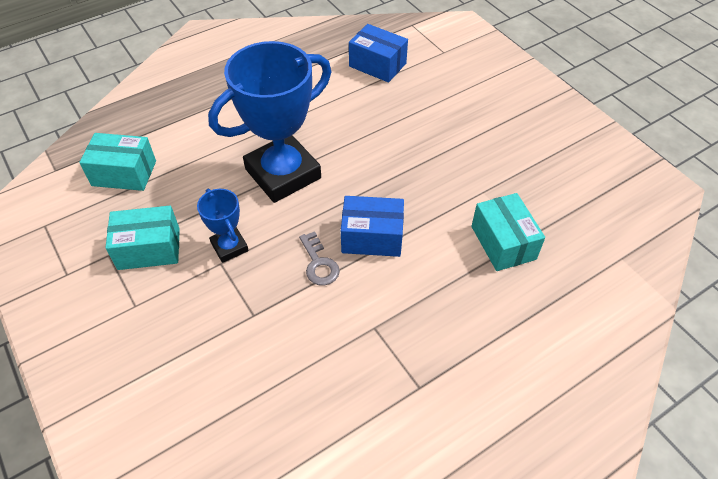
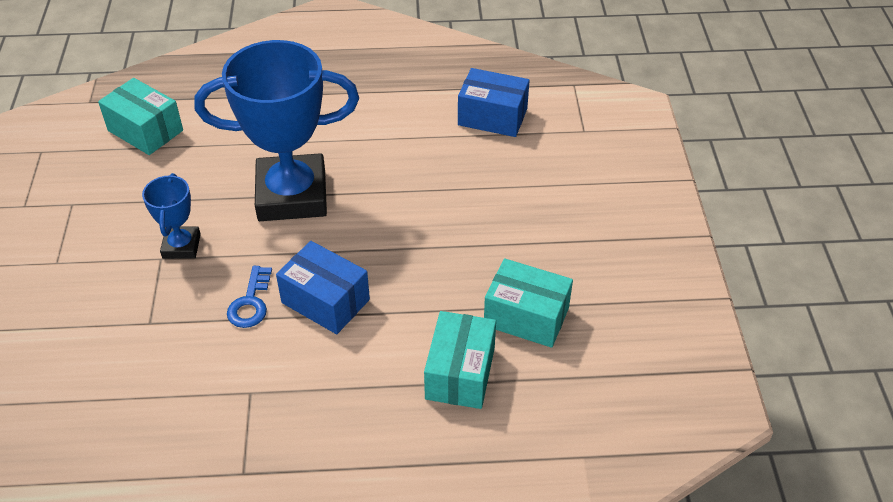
camera: 30 degrees right, 5 degrees down
(149, 248) = (110, 214): turquoise box -> turquoise box (526, 316)
(319, 263) = (250, 303): grey key -> blue key
(377, 65) = (492, 117): blue box -> blue box turned 45 degrees counterclockwise

